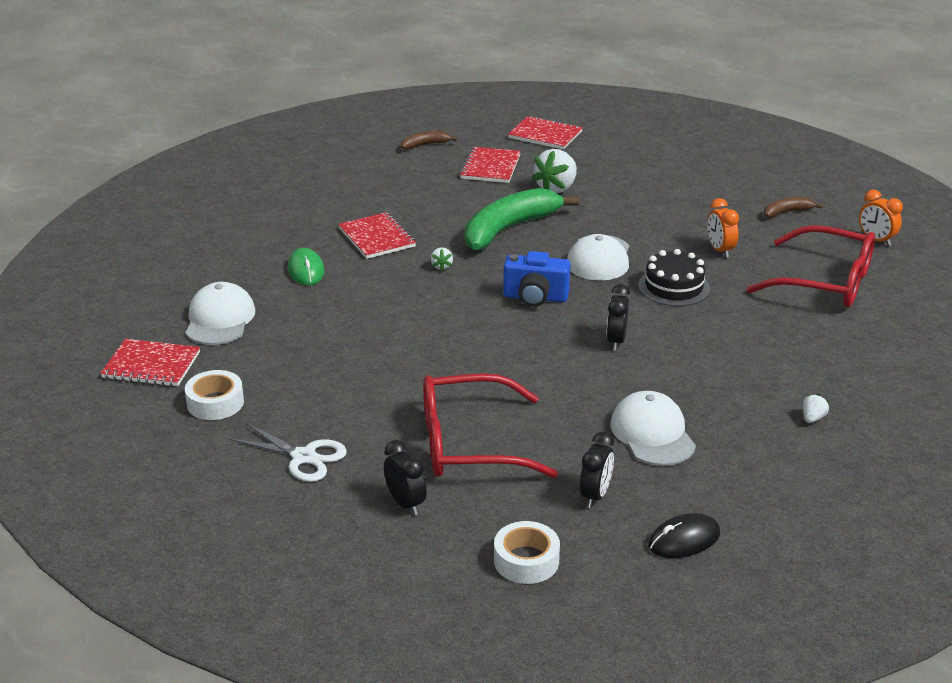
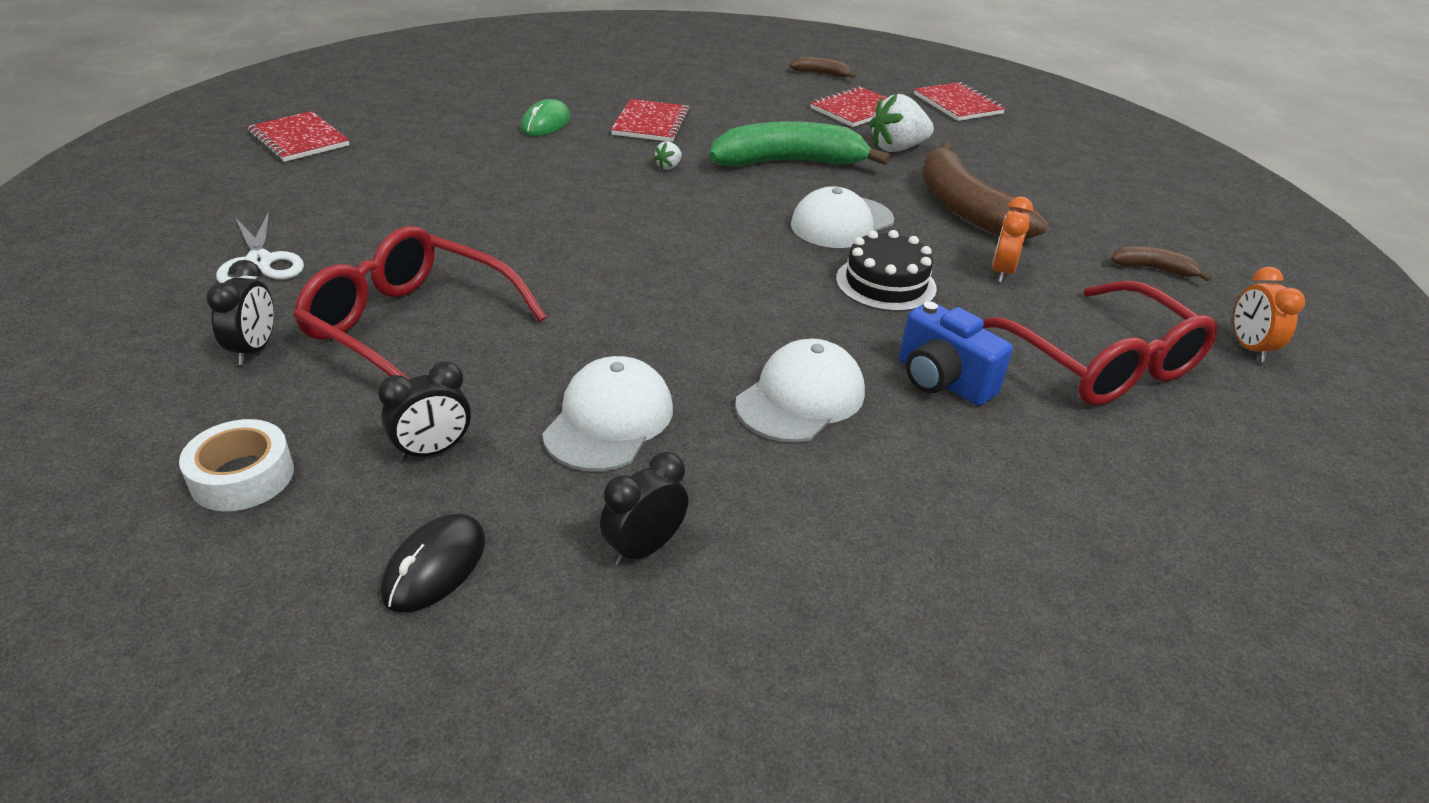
camera: 35 degrees right, 5 degrees up
(215, 403) = (285, 187): white tape -> none
(220, 319) = (411, 130): white cap -> white cap (800, 398)
(535, 297) = (713, 229): blue camera -> blue camera (942, 381)
(616, 341) = (730, 305): black clock -> black clock (644, 548)
(650, 216) = (965, 208): none -> brown banana
(684, 540) = (435, 566): black mouse -> black mouse turned 75 degrees counterclockwise
(812, 418) = (840, 514): white strawberry -> none

